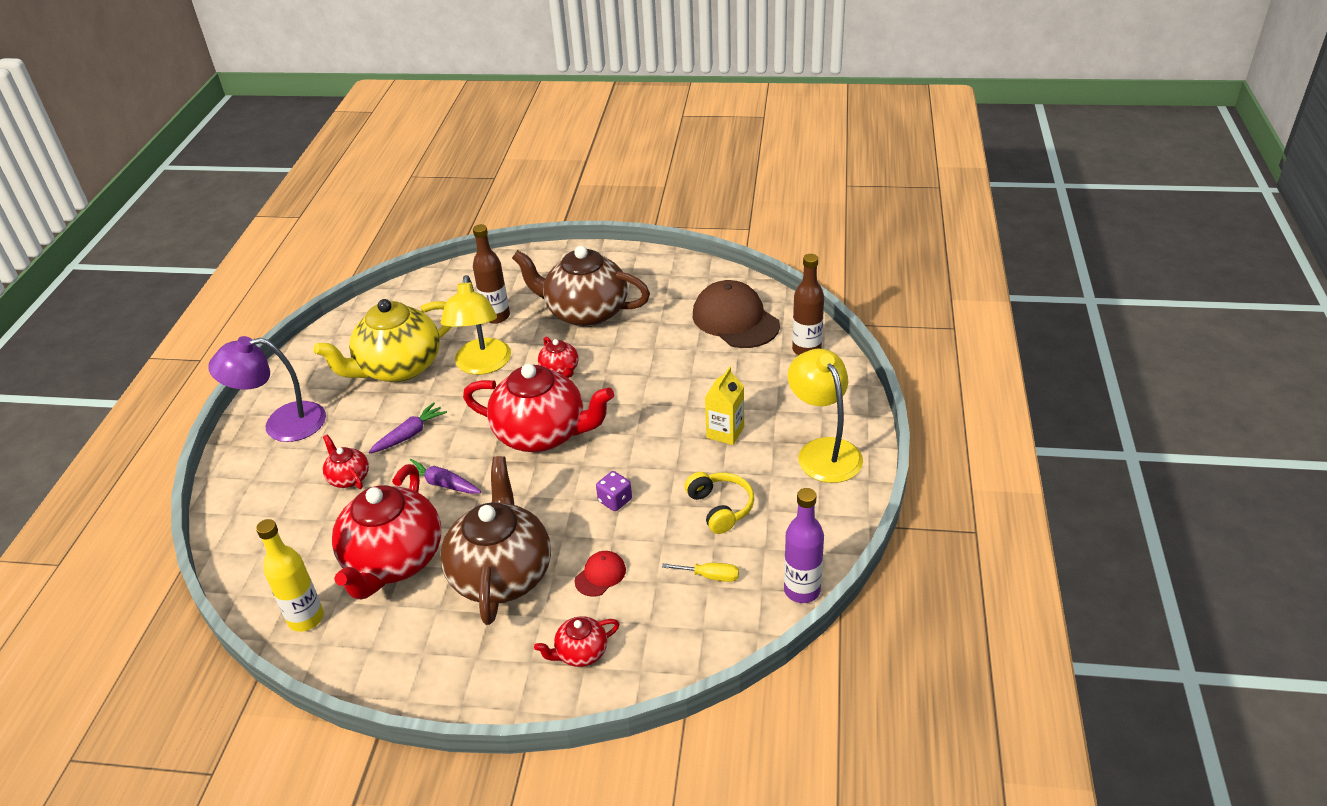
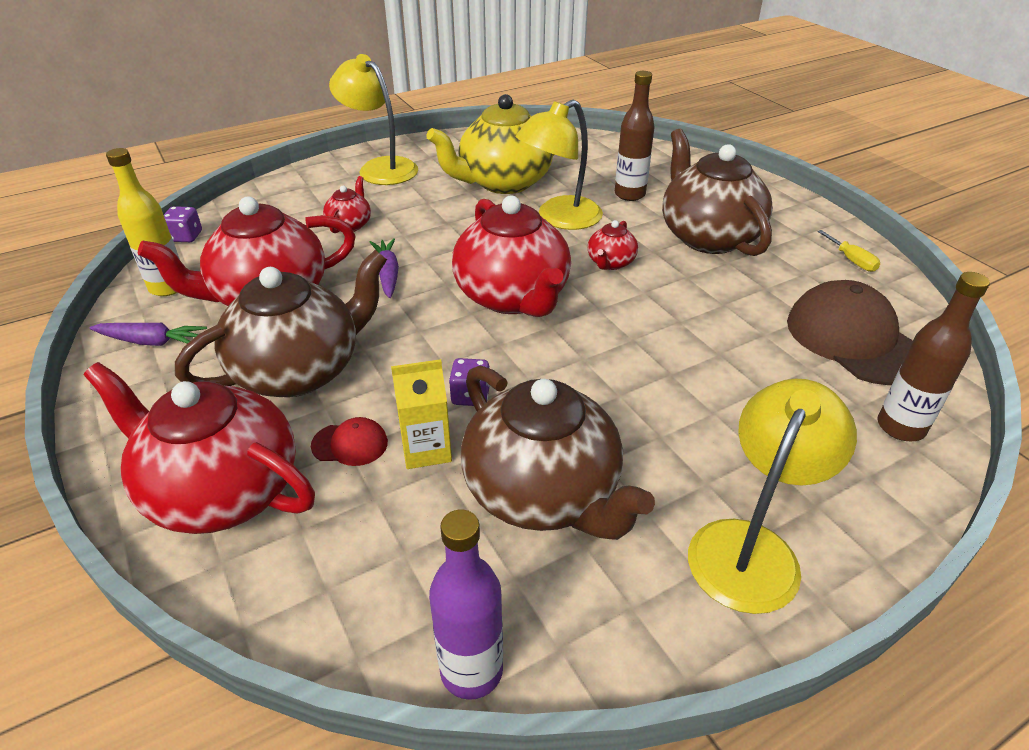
camera: 50 degrees right, 0 degrees up
(237, 585) = (186, 237): none -> purple dice
(282, 424) = (380, 168): purple lamp -> yellow lamp
(398, 368) = (503, 182): yellow teapot -> yellow teapot turned 45 degrees counterclockwise
(409, 434) = (431, 227): purple carrot -> purple carrot (151, 341)
(581, 653) = (221, 491): red teapot -> red teapot, size x2.18
(710, 576) = (421, 547): yellow screwdriver -> yellow screwdriver (851, 260)
(720, 508) = (543, 493): yellow headphones -> brown teapot
(725, 432) = (669, 428): yellow carton -> yellow carton (426, 449)
(735, 320) = (854, 339): brown cap -> brown cap turned 45 degrees counterclockwise

